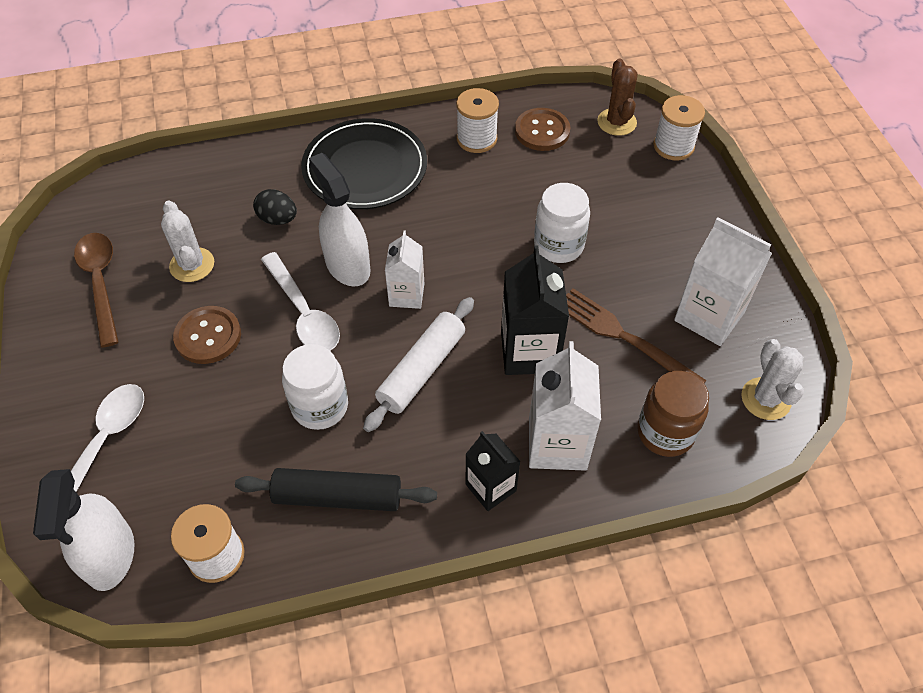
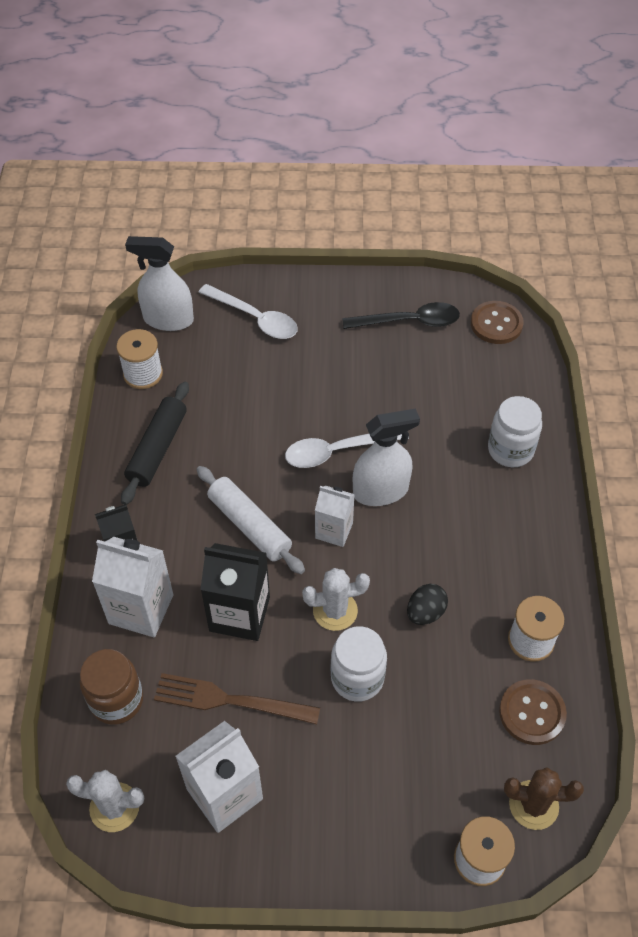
camera: 105 degrees right, 0 degrees up
(101, 283) = (409, 322): brown spoon -> black spoon
(192, 265) = (413, 380): white cactus -> white cactus (335, 610)
(208, 336) = (333, 385): brown button -> brown button (496, 324)
(278, 219) = (452, 446): black egg -> black egg (425, 612)
(320, 406) = (240, 449): white jar -> white jar (510, 450)
(365, 168) = (506, 526): black plate -> none
(622, 336) = (229, 700): brown fork -> brown fork turned 135 degrees counterclockwise

